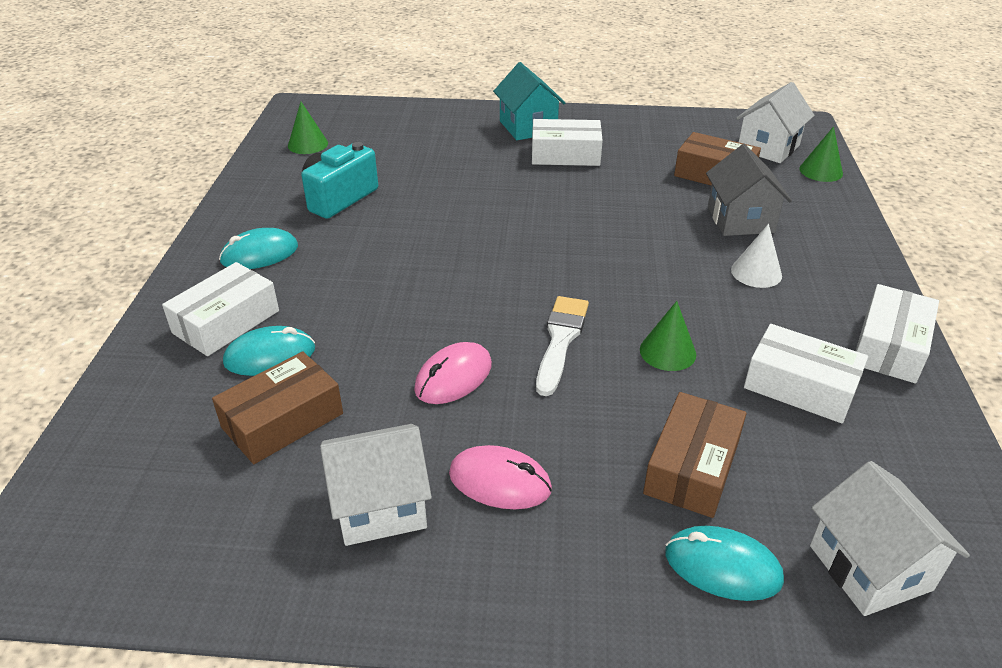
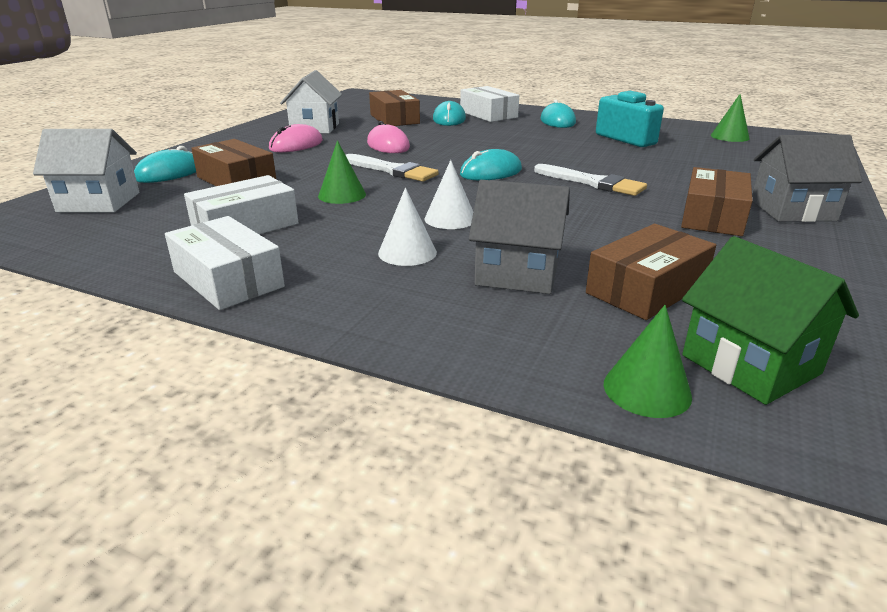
camera: 110 degrees right, 10 degrees down
(517, 208) = (593, 182): none -> white brush
(522, 269) = (491, 172): none -> turquoise mouse
(528, 127) = (792, 210): turquoise house -> grey house
(565, 155) = (712, 216): white box -> brown box
(671, 267) = (450, 219): none -> white cone
(768, 147) = (750, 364): white house -> green house

